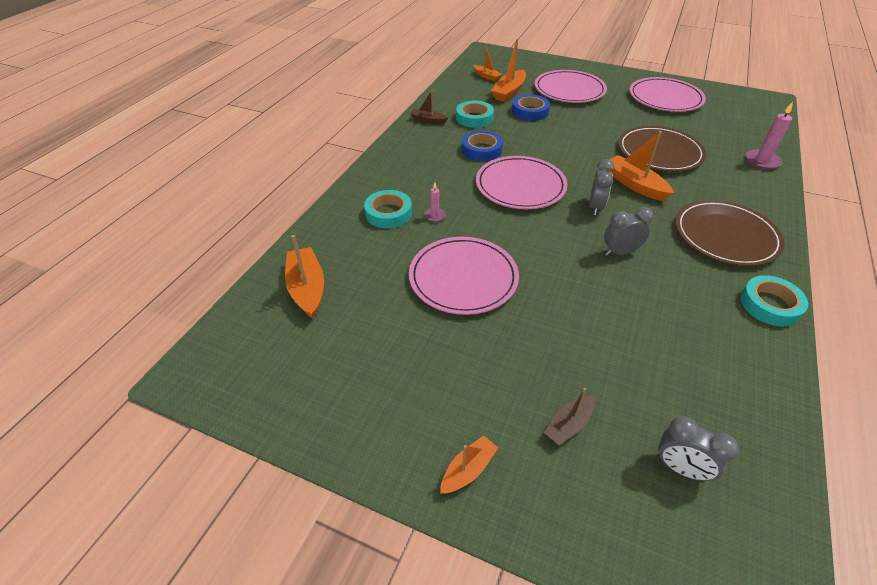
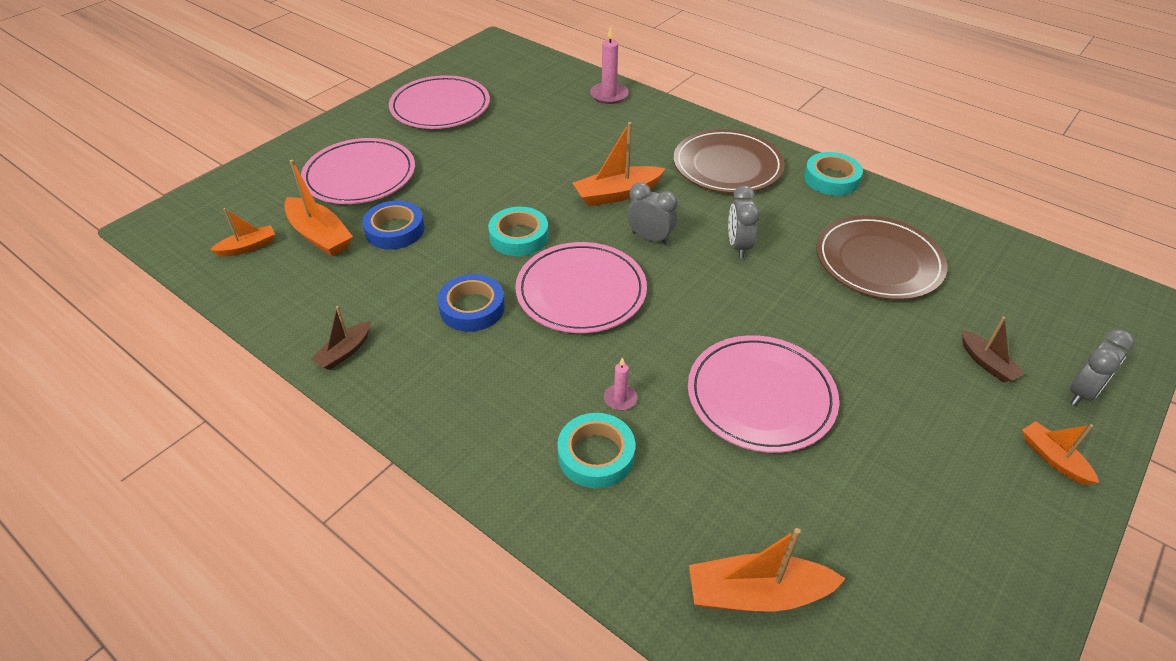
camera: 75 degrees left, 0 degrees up
(474, 118) = (374, 294): turquoise tape -> turquoise tape (519, 236)
(659, 152) = (559, 153): brown plate -> brown plate (878, 261)
(680, 468) = (1025, 304): grey clock -> grey clock (1081, 392)

